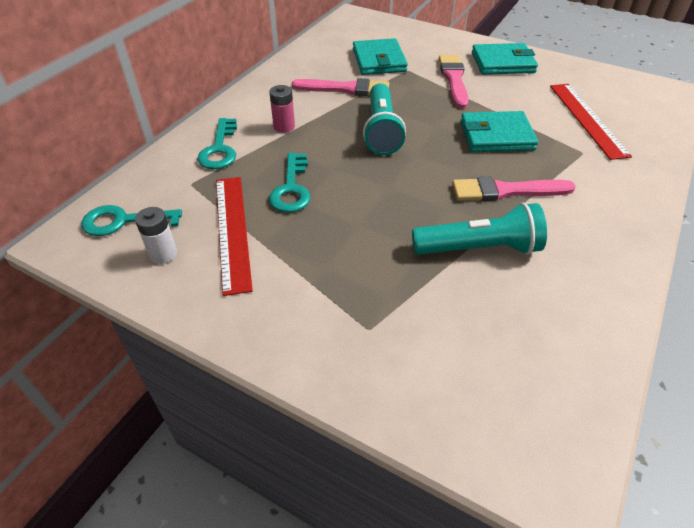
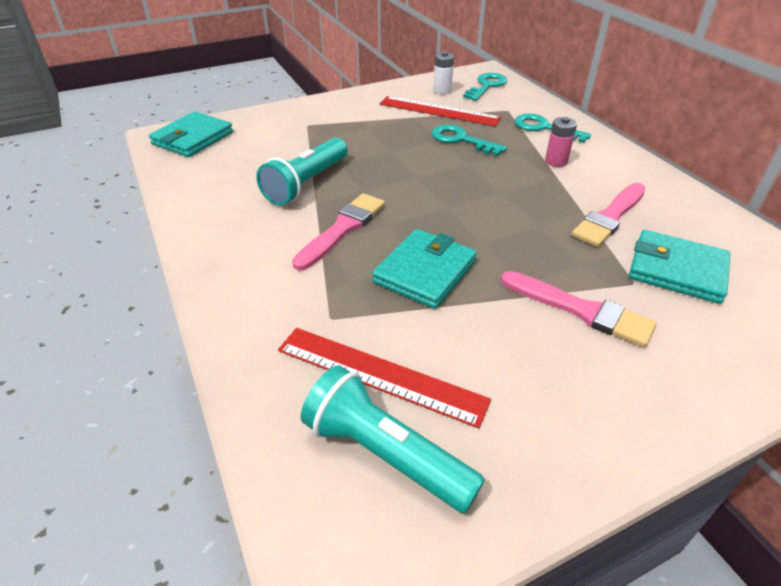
camera: 125 degrees right, 5 degrees down
(381, 130) = (504, 206): turquoise flashlight -> turquoise flashlight (386, 454)
(502, 63) = (603, 395): turquoise wallet -> turquoise wallet (193, 138)

